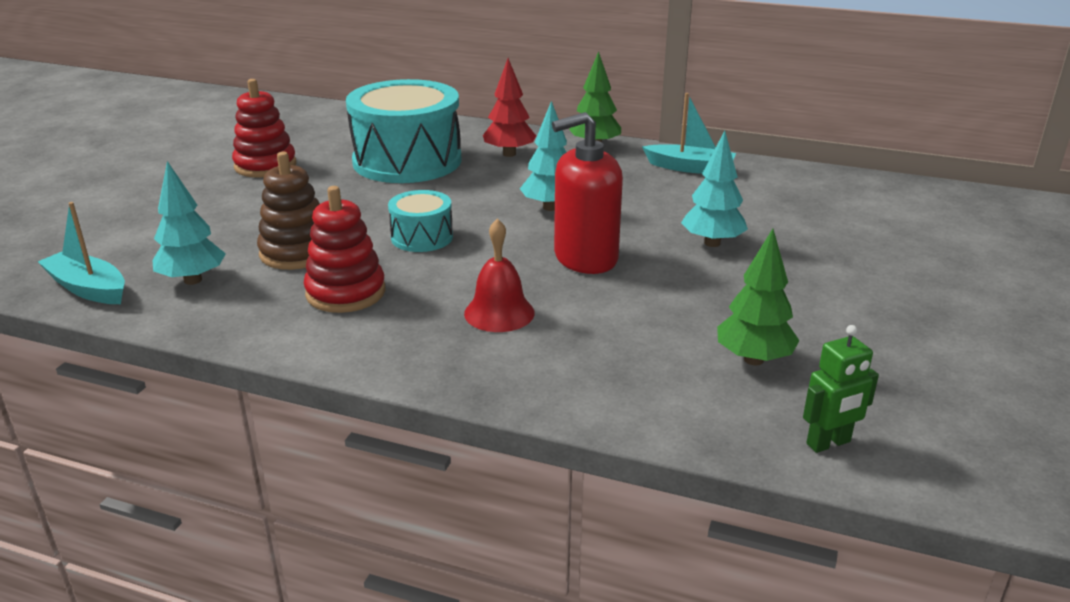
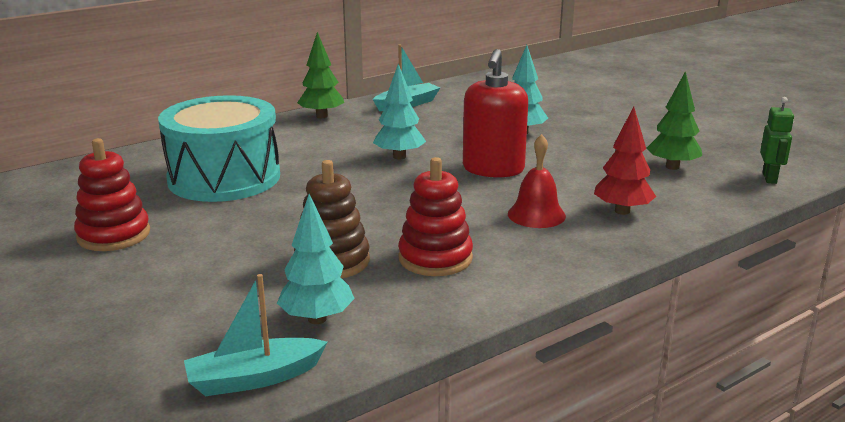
camera: 55 degrees left, 5 degrees down
(422, 237) = (380, 208): turquoise drum -> none
(509, 154) = (282, 142): red tree -> red tree (622, 211)

